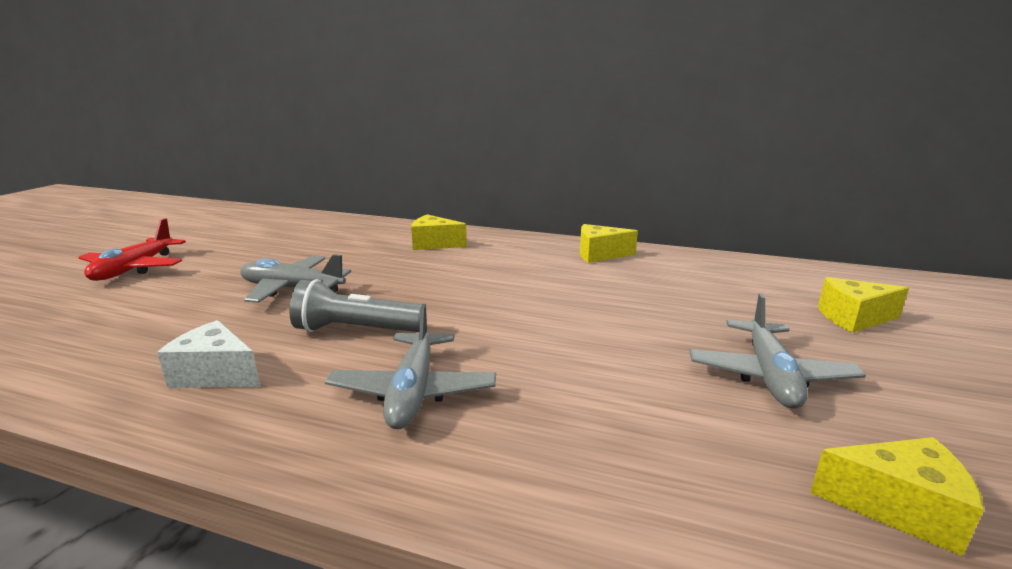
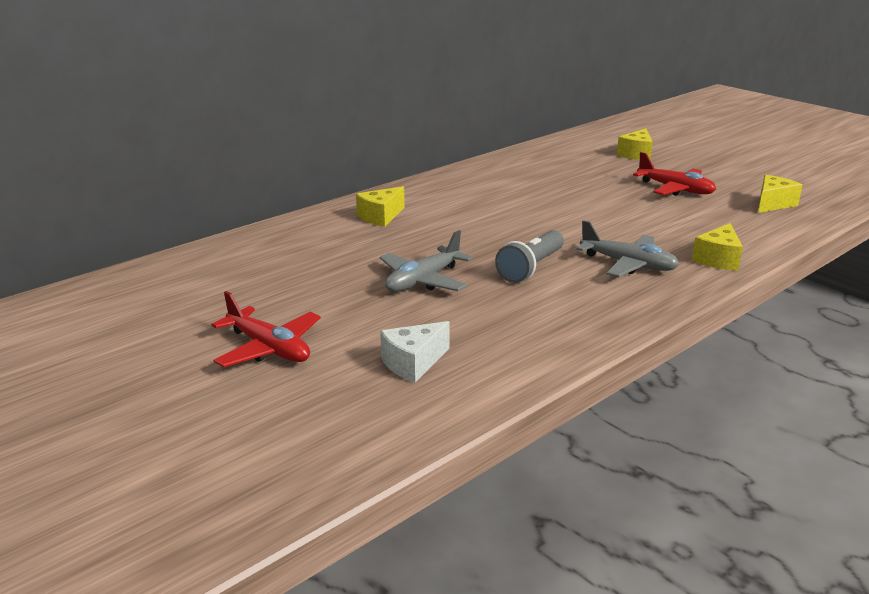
camera: 60 degrees left, 5 degrees up
(216, 374) = (559, 316): white cheese -> white cheese (413, 363)
(599, 254) = (479, 175): yellow cheese -> yellow cheese (718, 259)
(769, 375) = (675, 189): grey plane -> red plane

